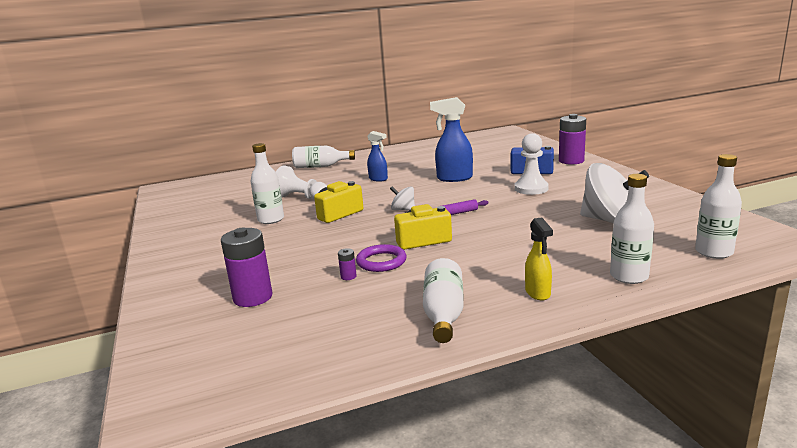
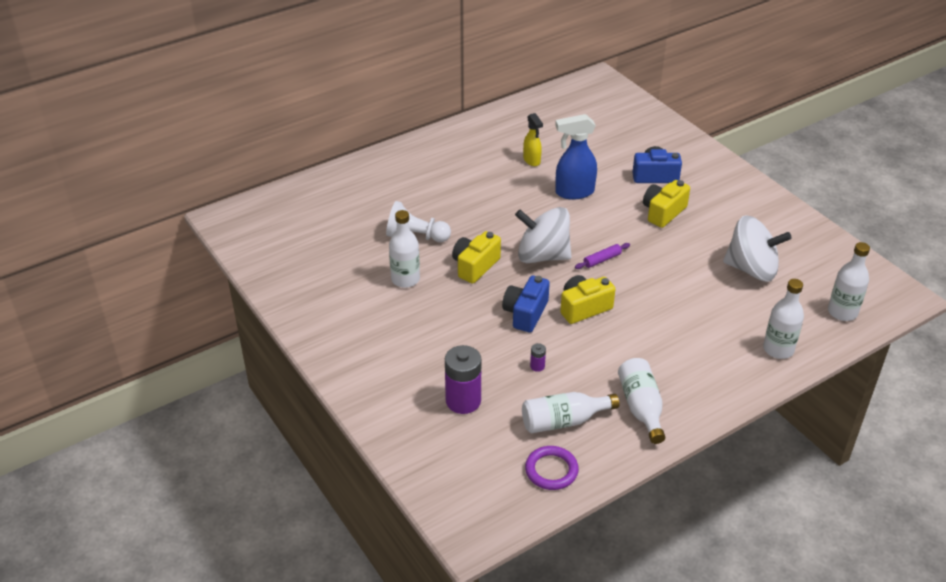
camera: 15 degrees left, 20 degrees up
(320, 166) = (401, 166): white bottle -> white bottle (563, 421)
(362, 242) = (525, 313): none -> blue camera
(378, 179) = (487, 195): blue spray bottle -> none
(381, 261) = (558, 343): purple ring -> purple ring (551, 470)
(403, 209) = (542, 256): white spinning top -> white spinning top, size x2.10
(531, 188) = (663, 212): white pawn -> yellow camera
(538, 293) = (709, 376): yellow spray bottle -> yellow spray bottle (532, 160)
(571, 161) = (692, 154): purple battery -> none

